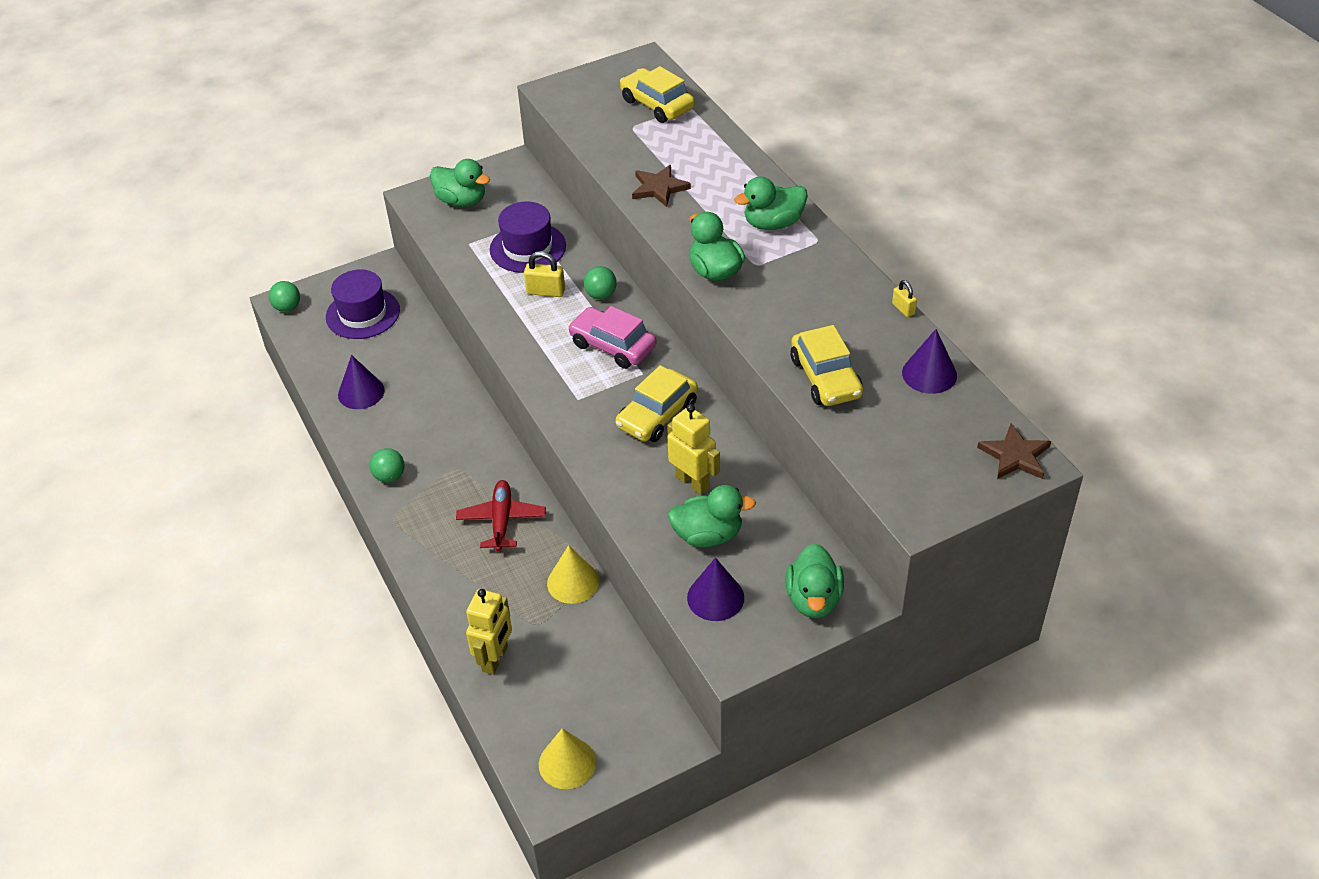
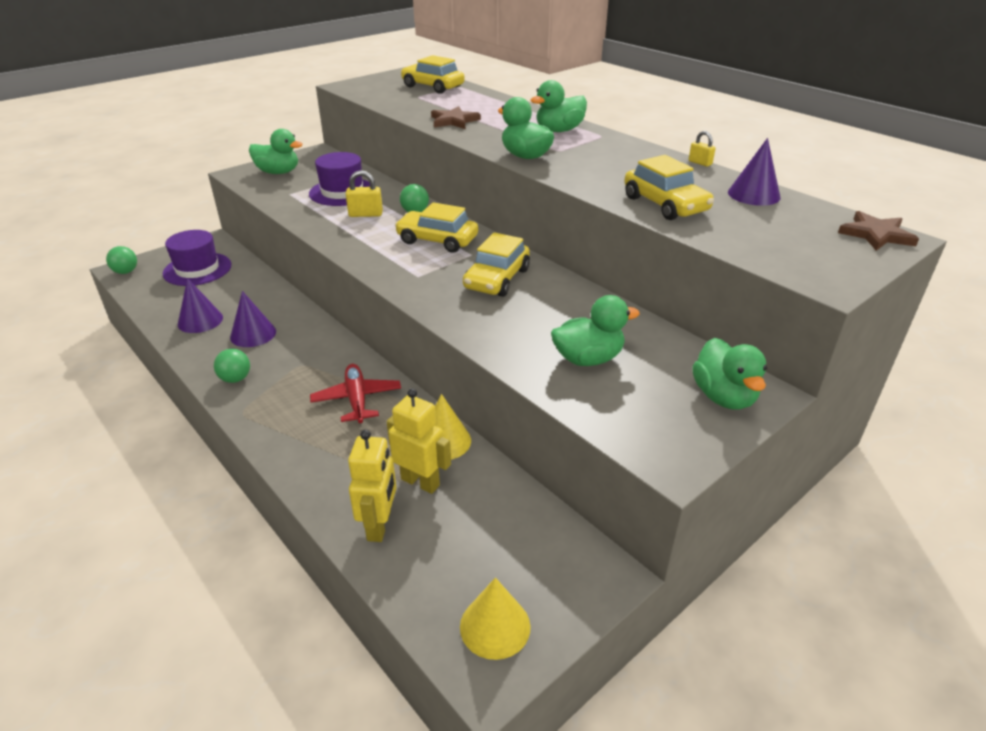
camera: 15 degrees left, 10 degrees down
(612, 346) = (437, 240): pink car -> yellow car
(692, 482) = (552, 321): yellow robot -> yellow robot (420, 482)
(715, 597) = (623, 409): purple cone -> purple cone (253, 334)

